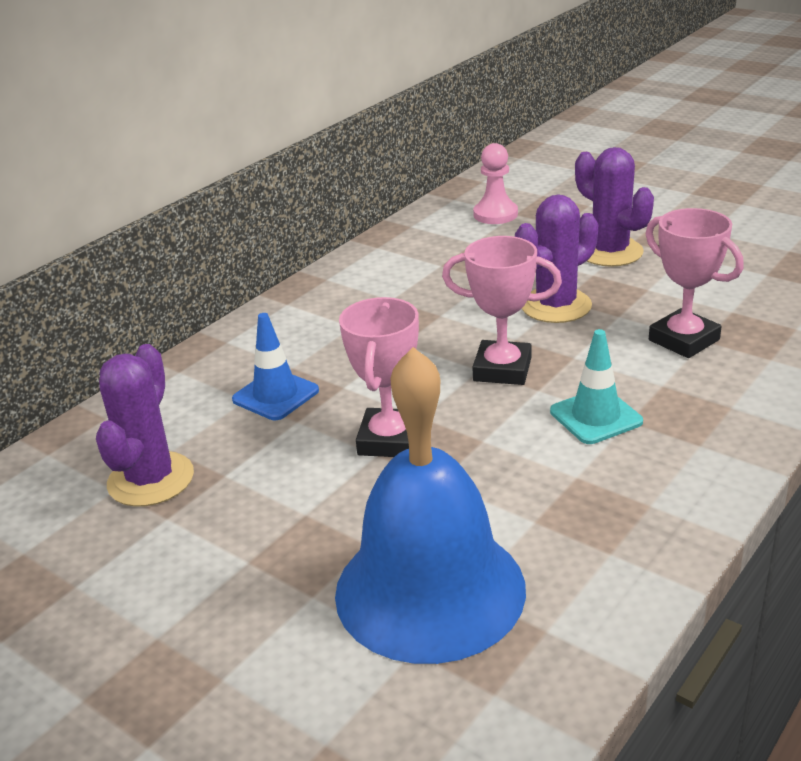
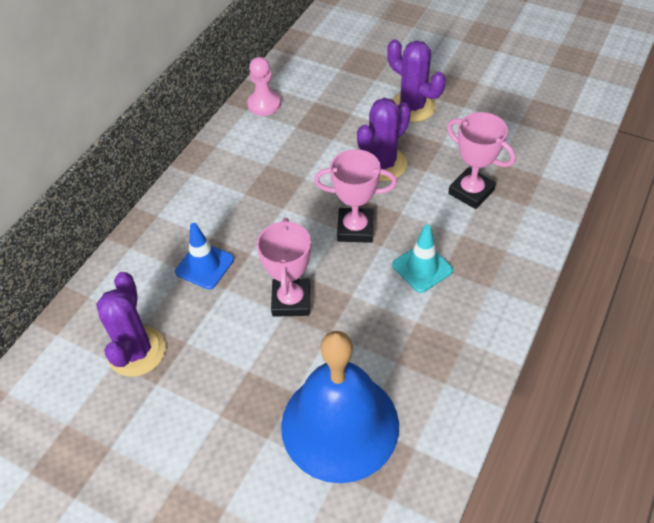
camera: 10 degrees left, 20 degrees up
(495, 214) = (326, 70): pink pawn -> pink pawn (264, 104)

